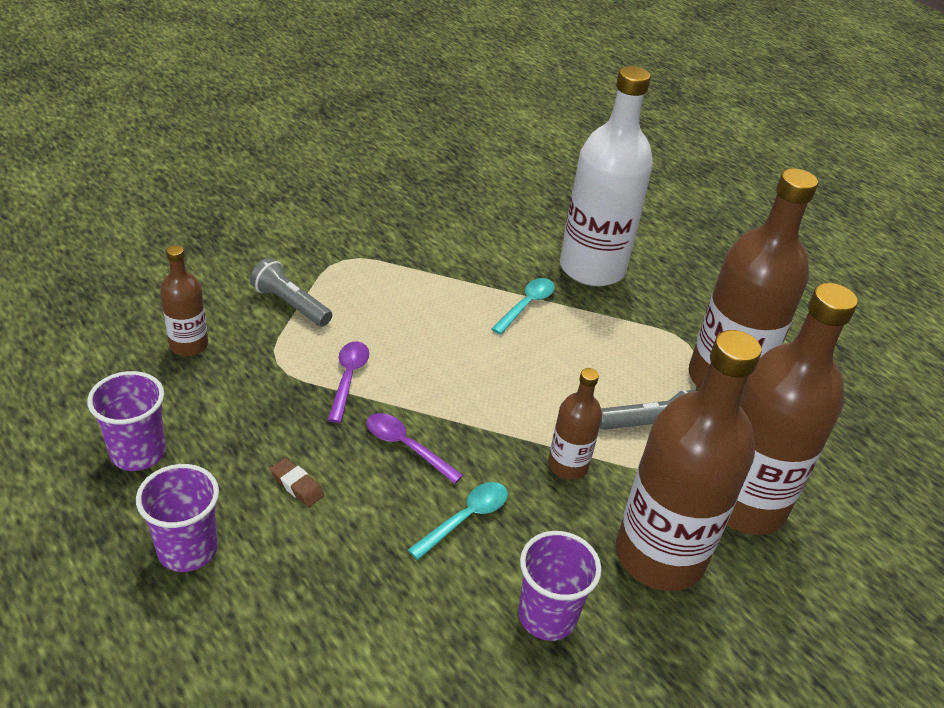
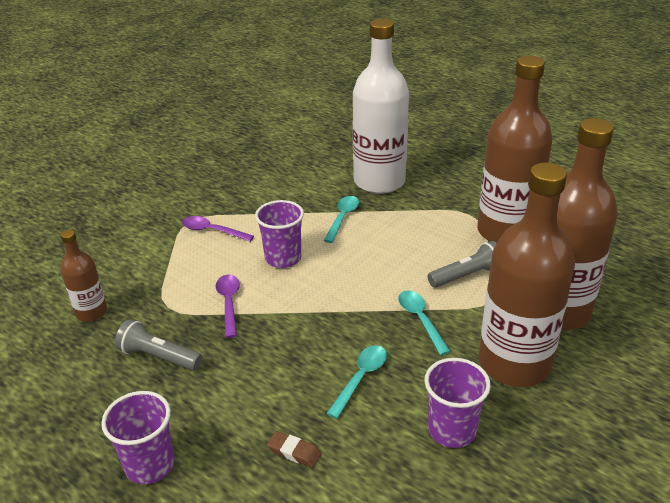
camera: 10 degrees left, 5 degrees down
(138, 452) = (80, 403): purple cup -> purple cup (283, 258)
(290, 304) = (162, 262): grey flashlight -> grey flashlight (159, 357)
(297, 485) = (220, 391): brown eraser -> brown eraser (294, 452)
(406, 447) = (294, 340): purple spoon -> purple spoon (212, 231)
(568, 465) = (420, 320): brown bottle -> turquoise spoon

